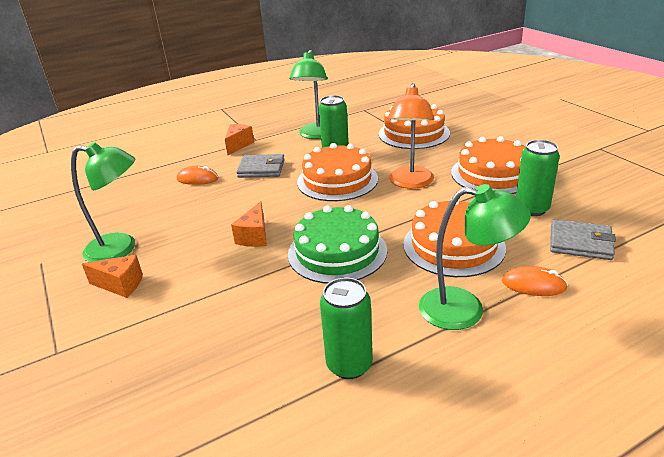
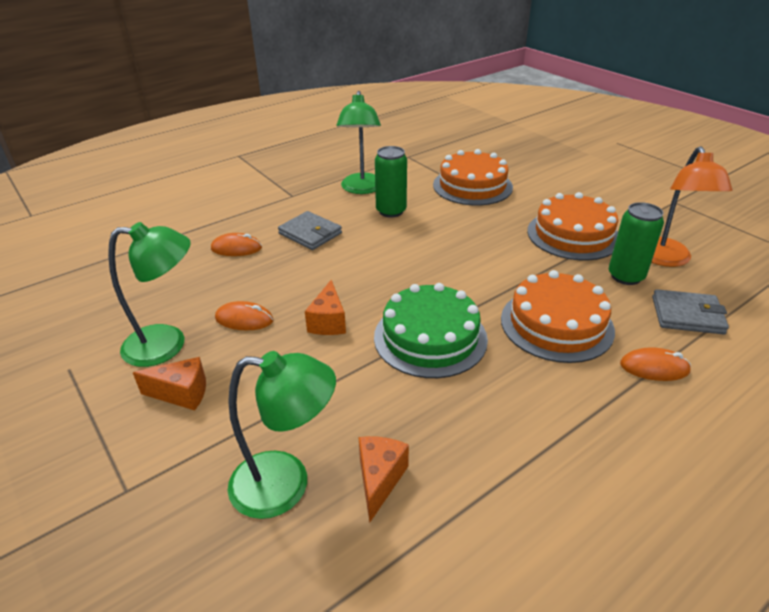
camera: 10 degrees left, 5 degrees up
(187, 232) = (244, 319): none -> orange mouse
(238, 145) = (273, 203): orange cheese -> orange cheese (379, 480)
(261, 169) = (310, 233): grey wallet -> grey wallet turned 45 degrees clockwise
(337, 180) = (403, 246): orange cake -> none
(349, 365) = (486, 479): green can -> none
(410, 183) = (487, 248): orange lamp -> orange lamp (666, 259)
(465, 309) = (592, 402): green lamp -> green lamp (286, 484)

